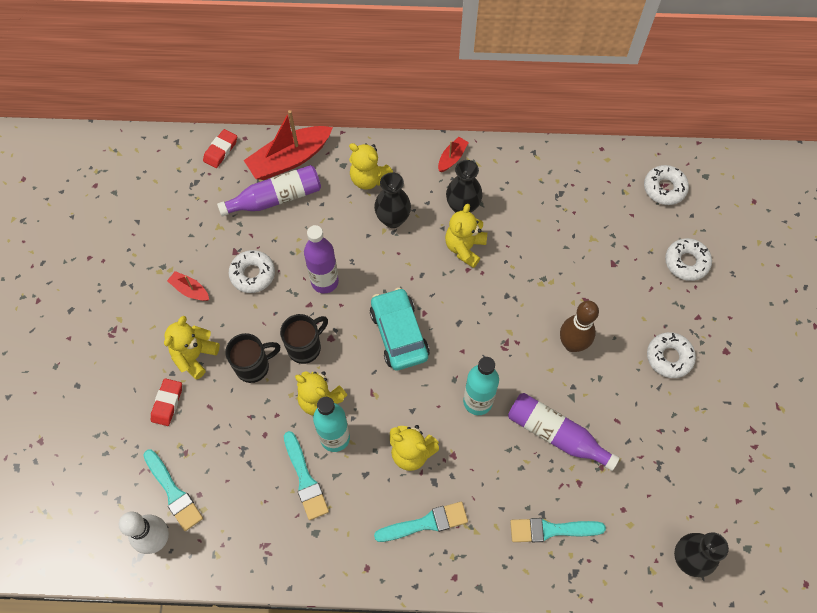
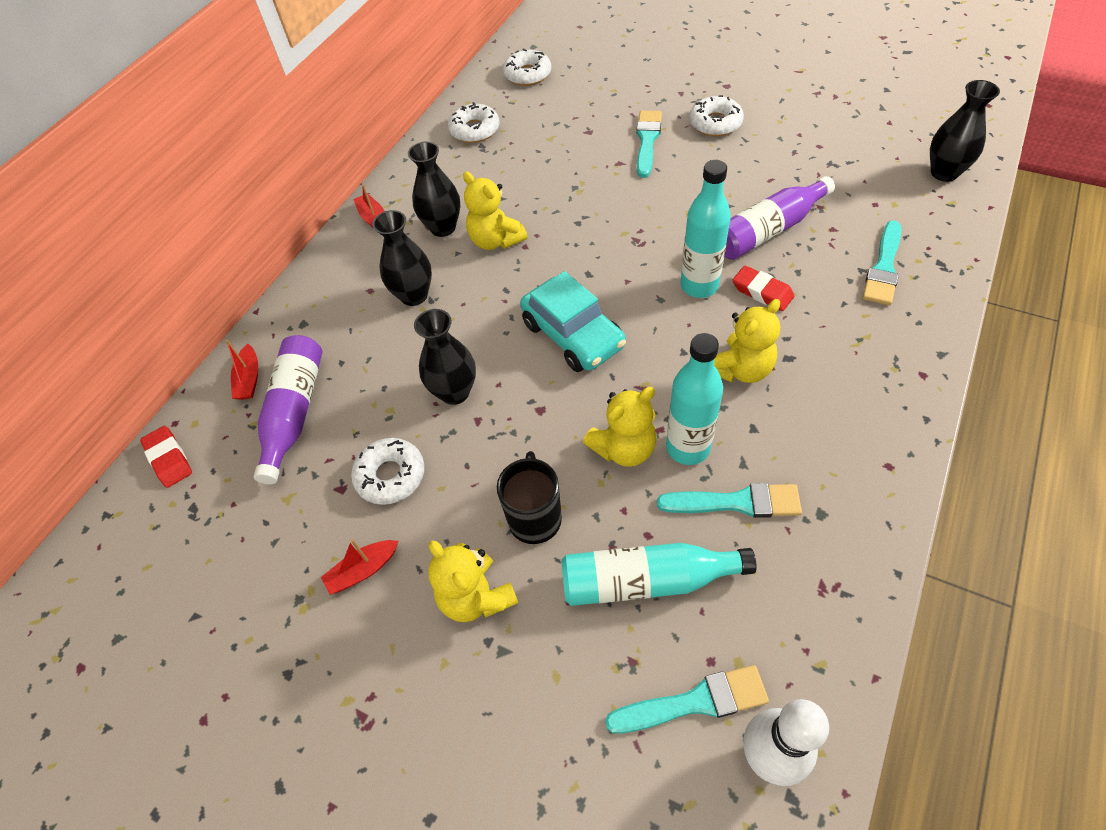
camera: 60 degrees left, 10 degrees down
(167, 403) = (536, 664): red eraser -> red eraser (762, 292)
(235, 444) = (646, 581): none -> turquoise bottle
(289, 159) = (249, 379): red boat -> red boat, size x0.48
(305, 347) = (538, 443): black mug -> none
(324, 281) = (454, 392): purple bottle -> black vase
(369, 178) = (341, 303): yellow teddy bear -> none
(399, 334) = (573, 335): turquoise car -> turquoise car turned 135 degrees counterclockwise
(426, 523) = (842, 382): turquoise brush -> turquoise brush (647, 140)
(572, 344) = (665, 187): brown bowling pin -> none
(686, 262) = (617, 83): white donut -> white donut (474, 130)

